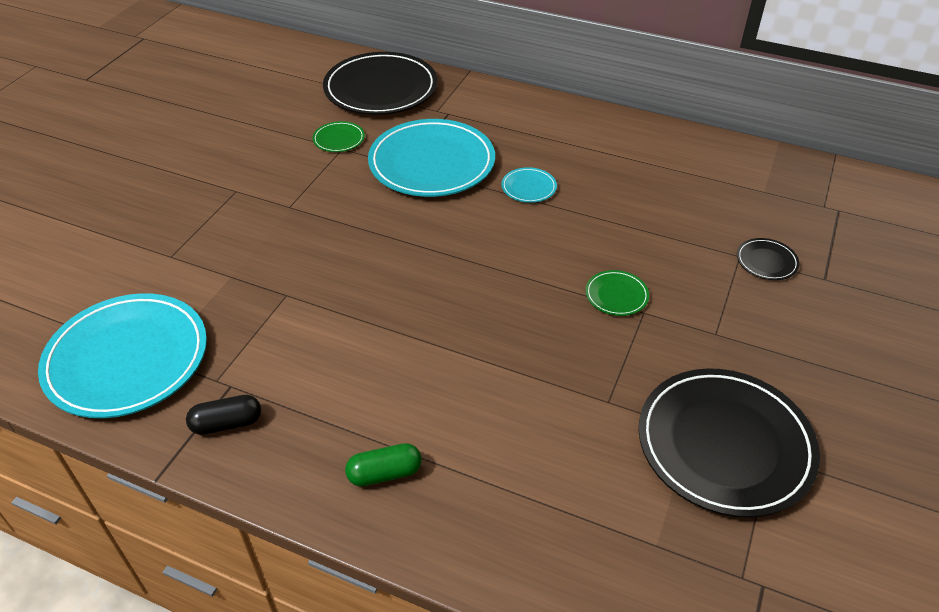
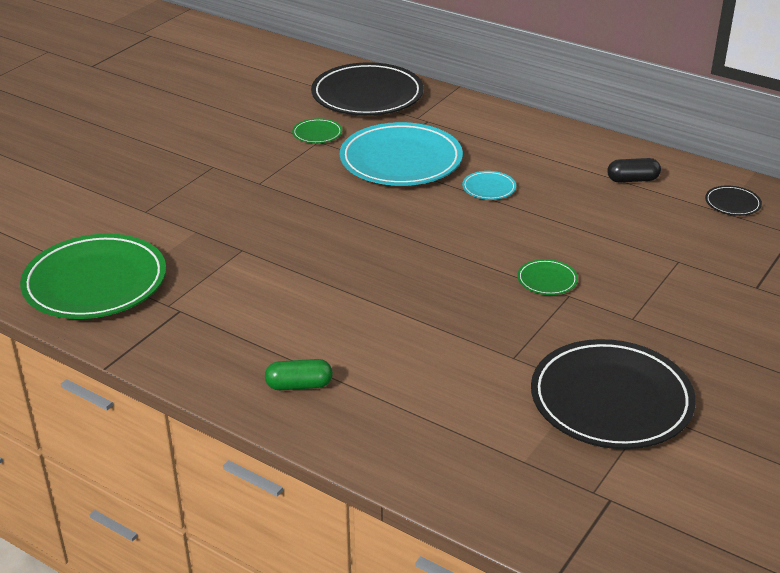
camera: 10 degrees right, 10 degrees down
(127, 359) = (95, 282): turquoise plate -> green plate
(227, 423) = (171, 336): black capsule -> black capsule (632, 180)
(766, 261) = (703, 268): black plate -> black plate (732, 203)

